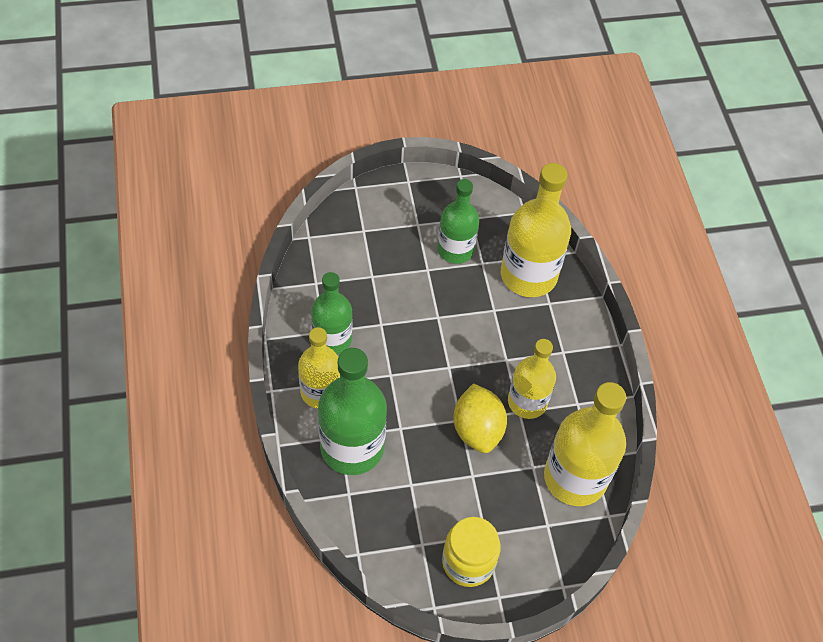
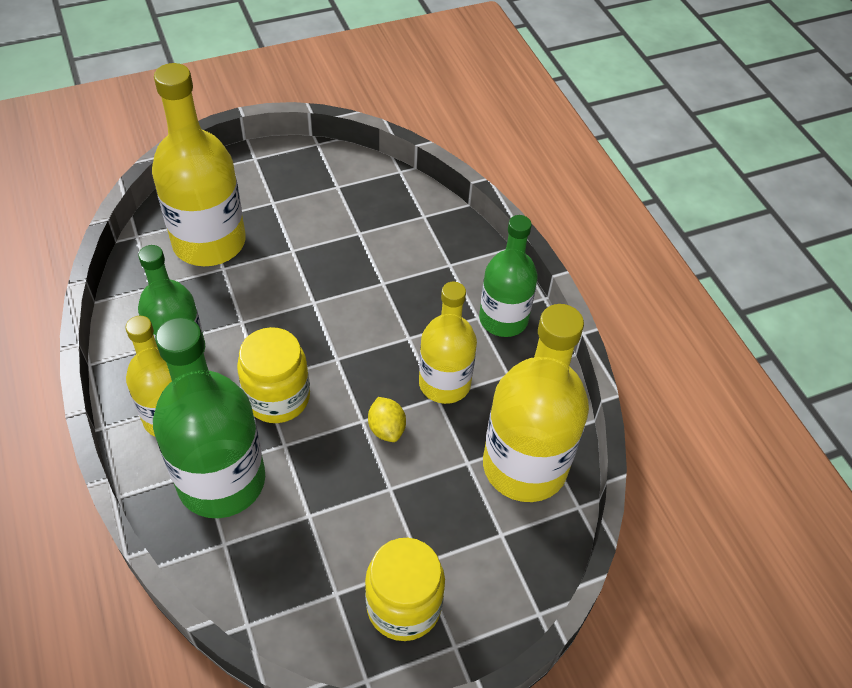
camera: 10 degrees left, 5 degrees down
(400, 390) = (277, 398): none -> yellow jar
(455, 249) = (324, 223): green bottle -> green bottle (503, 319)
(477, 430) = (386, 429): yellow lemon -> yellow lemon, size x0.54
(528, 275) = (418, 237): yellow bottle -> yellow bottle (209, 242)

